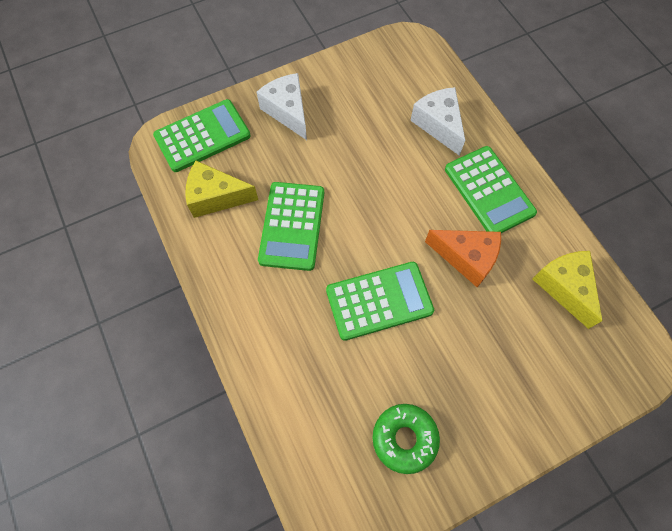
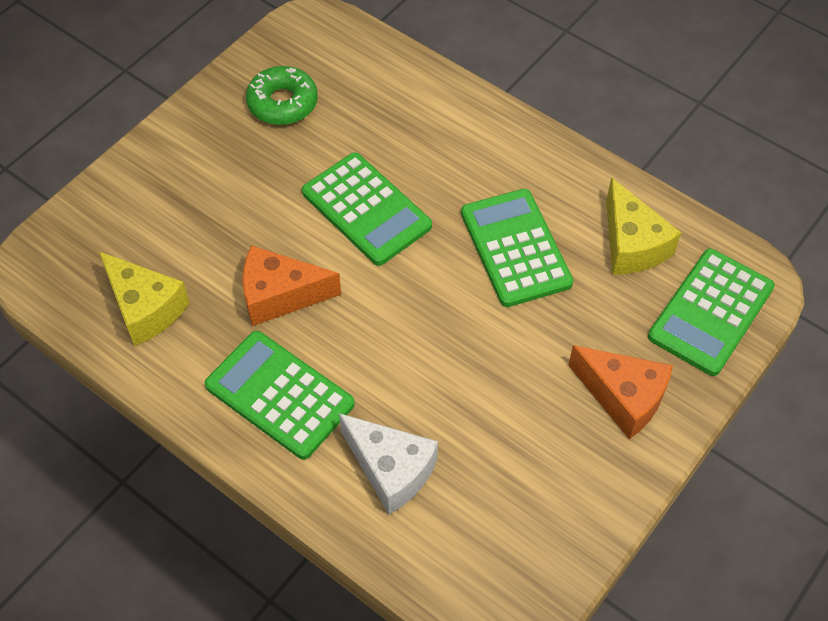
camera: 155 degrees right, 10 degrees down
(216, 197) = (631, 244): yellow cheese -> yellow cheese turned 90 degrees clockwise
(287, 111) = (623, 397): white cheese -> orange cheese
(379, 300) = (366, 209): green calculator -> green calculator turned 90 degrees counterclockwise

